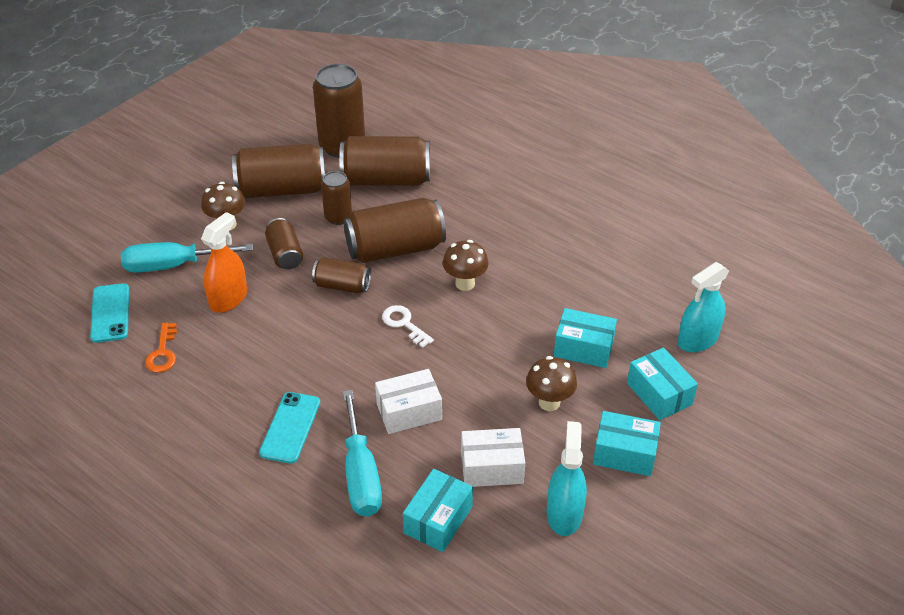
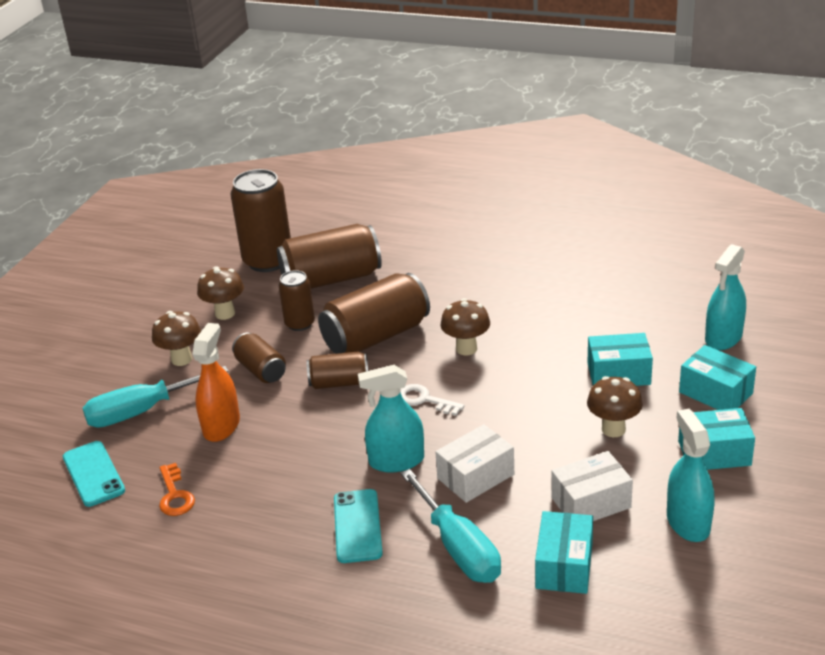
camera: 15 degrees left, 10 degrees down
(282, 189) = (225, 313): brown can -> brown mushroom
(352, 376) = (396, 461): none -> turquoise spray bottle

